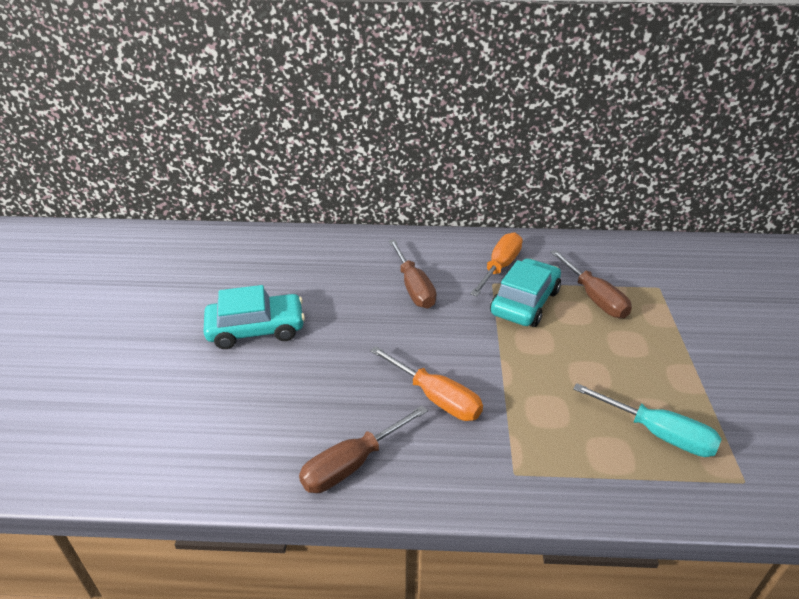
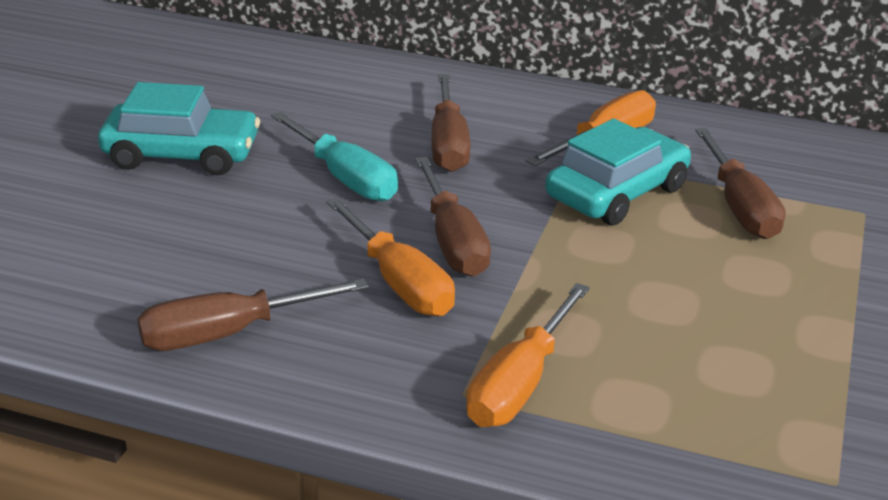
camera: 15 degrees right, 5 degrees down
(451, 359) = (452, 241): none -> brown screwdriver
(542, 456) = (520, 383): none -> orange screwdriver
(657, 433) = (728, 394): turquoise screwdriver -> turquoise screwdriver (344, 177)

